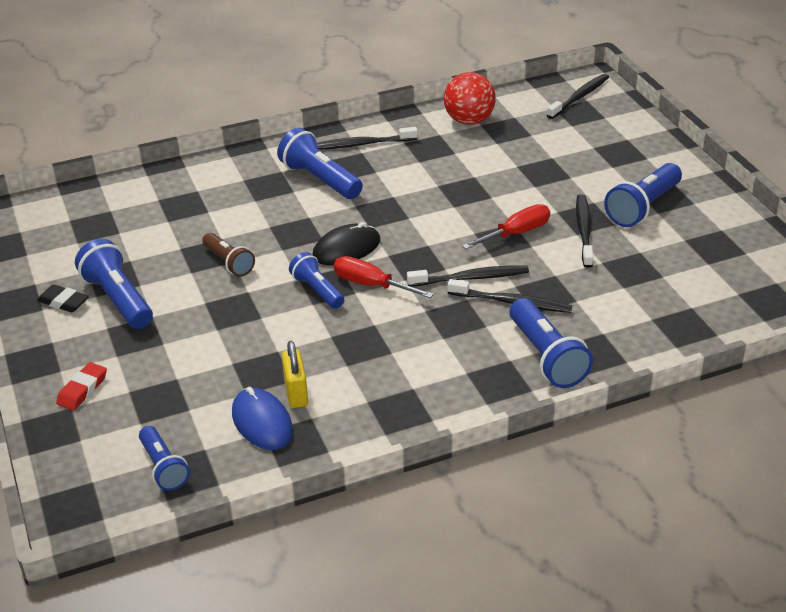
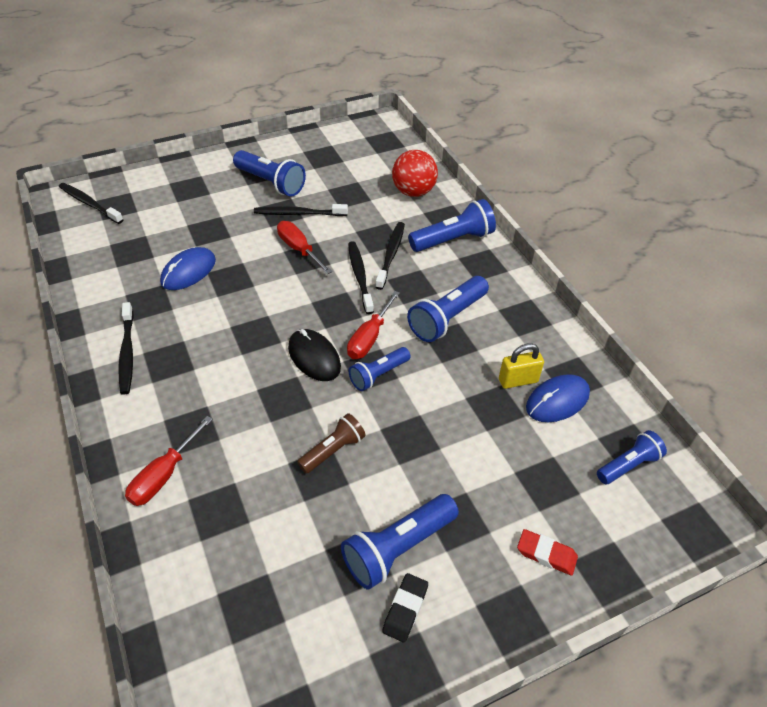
camera: 95 degrees left, 10 degrees up
(223, 177) = (164, 475): none -> red screwdriver
(320, 180) = (189, 384): blue flashlight -> blue flashlight (447, 318)
(469, 121) = (106, 274): red ball -> red ball (413, 192)
(474, 165) = (188, 271): none -> blue mouse

